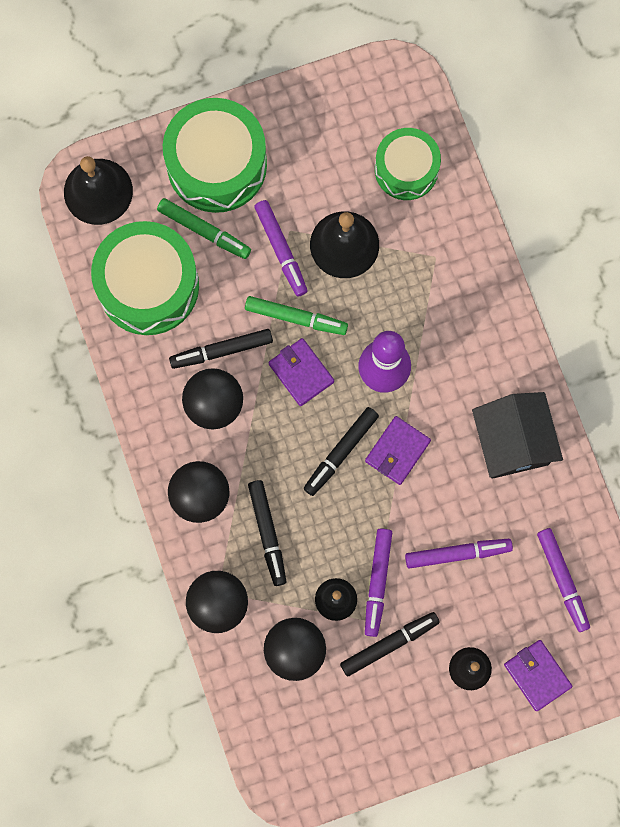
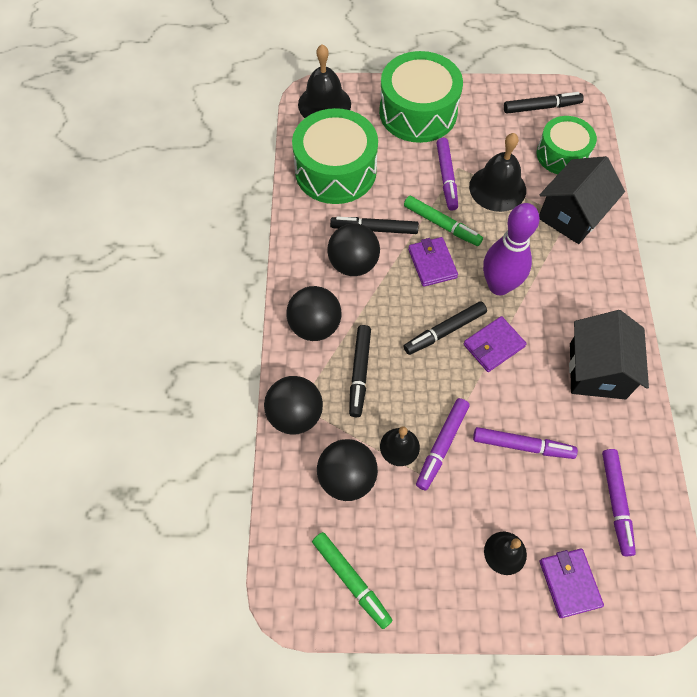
camera: 20 degrees right, 15 degrees down
(204, 231) = (392, 149): green marker -> green marker (351, 580)
(389, 644) = (435, 503): black marker -> black marker (541, 107)
(438, 253) = (571, 215): none -> black house

